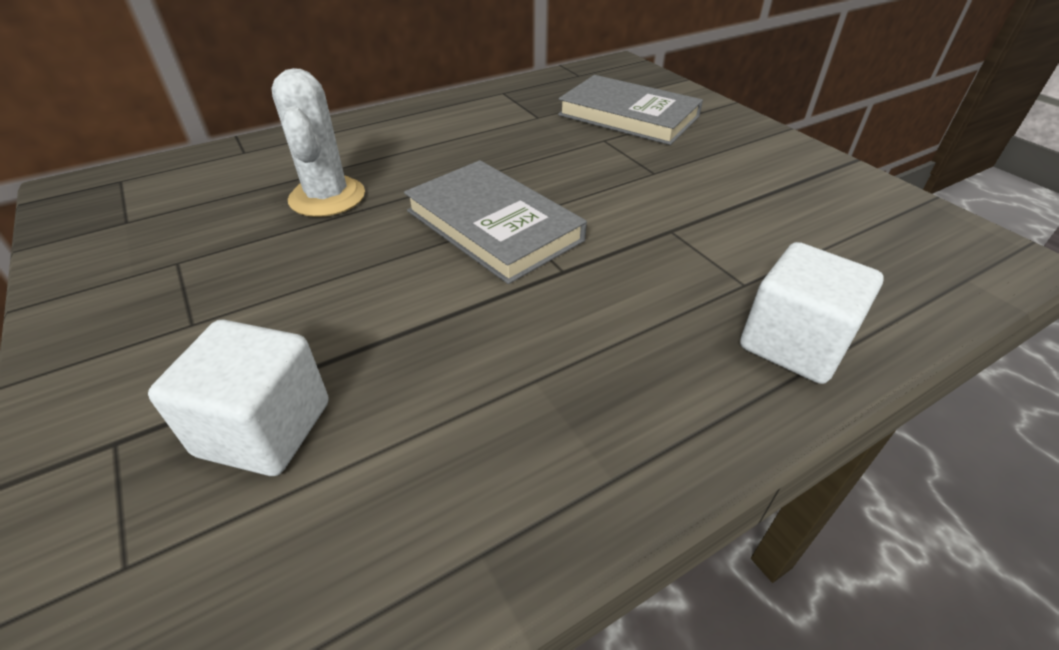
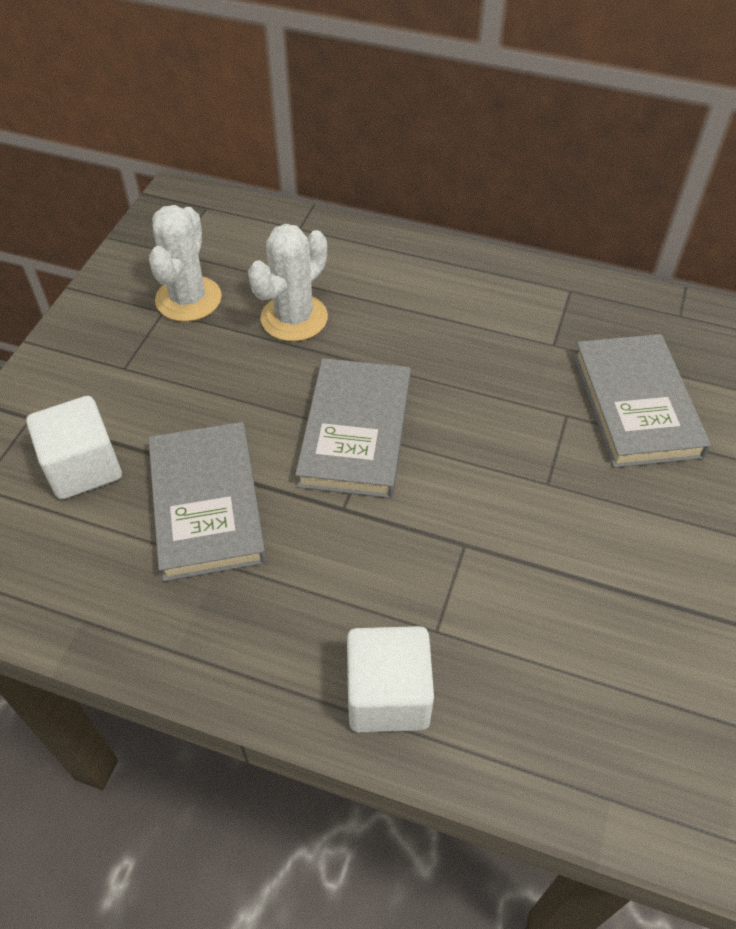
camera: 50 degrees right, 10 degrees up
(195, 240) = (188, 299): none -> white cactus
(451, 351) = (207, 504): none -> grey book

